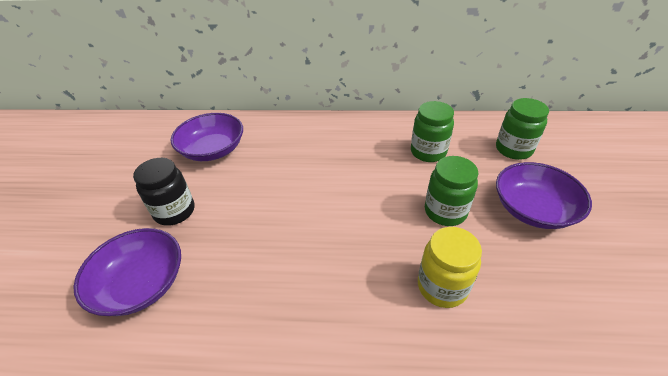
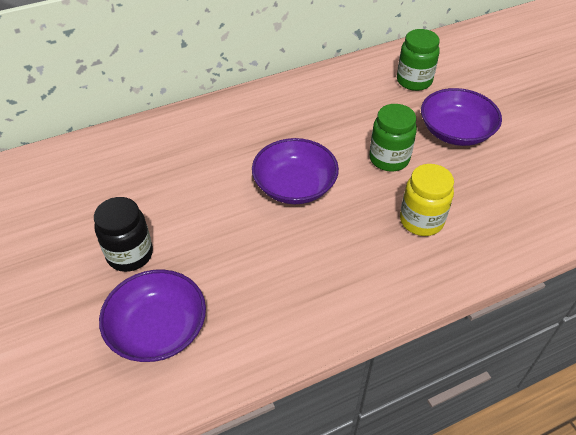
camera: 30 degrees left, 5 degrees up
(213, 150) = (114, 177): purple bowl -> purple bowl (294, 186)
(428, 152) = (341, 107): green jar -> none

